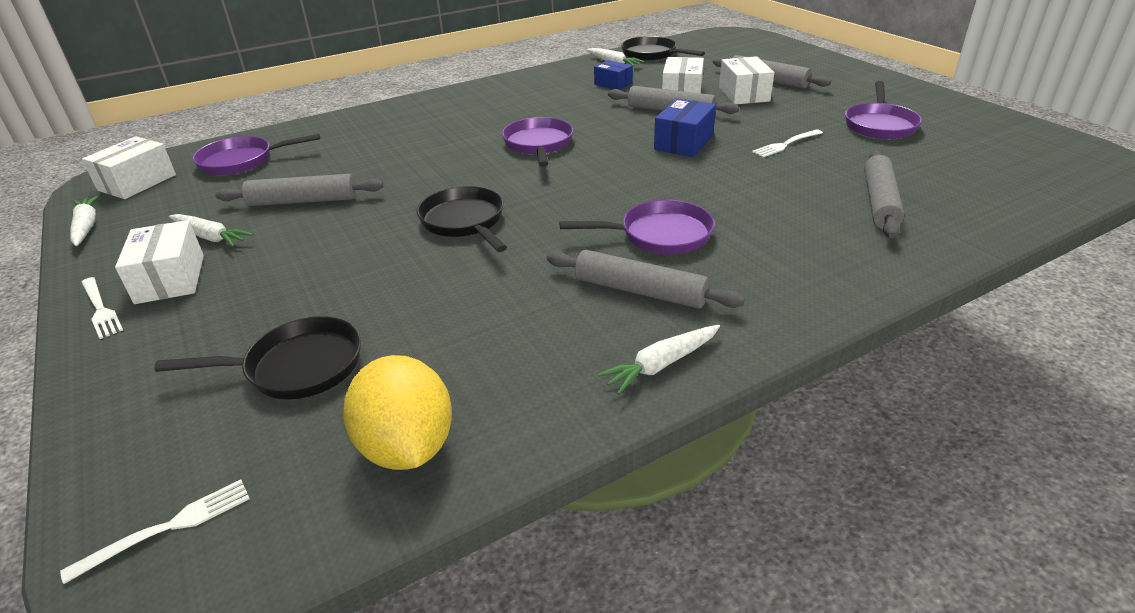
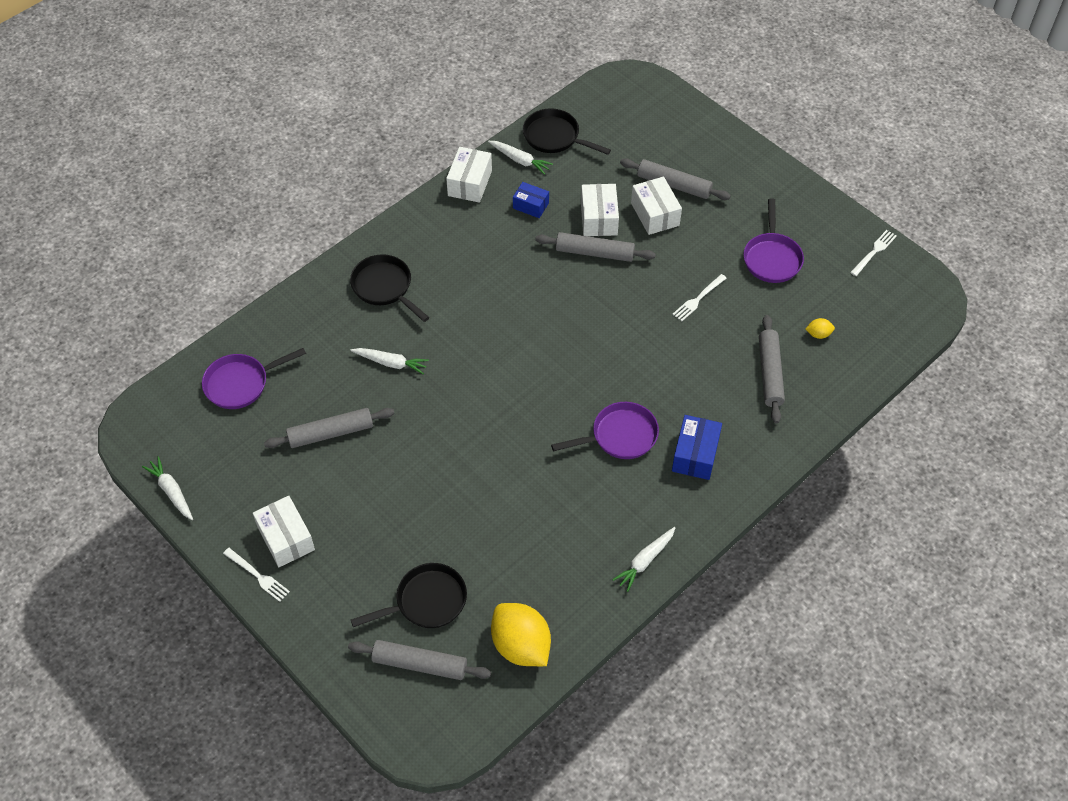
camera: 15 degrees left, 20 degrees up
(137, 182) = (167, 428): white box -> white box (469, 183)
(169, 527) = (421, 716): white fork -> white fork (874, 251)
(210, 237) = (283, 488): white carrot -> white carrot (391, 363)
(464, 222) = (473, 441): black pan -> black pan (384, 287)
(538, 144) = (494, 324): purple pan -> none
(640, 291) = (618, 498): grey rolling pin -> grey rolling pin (419, 664)
(683, 142) = (615, 306): blue box -> blue box (695, 455)
(946, 178) = (818, 334): none -> yellow lemon

